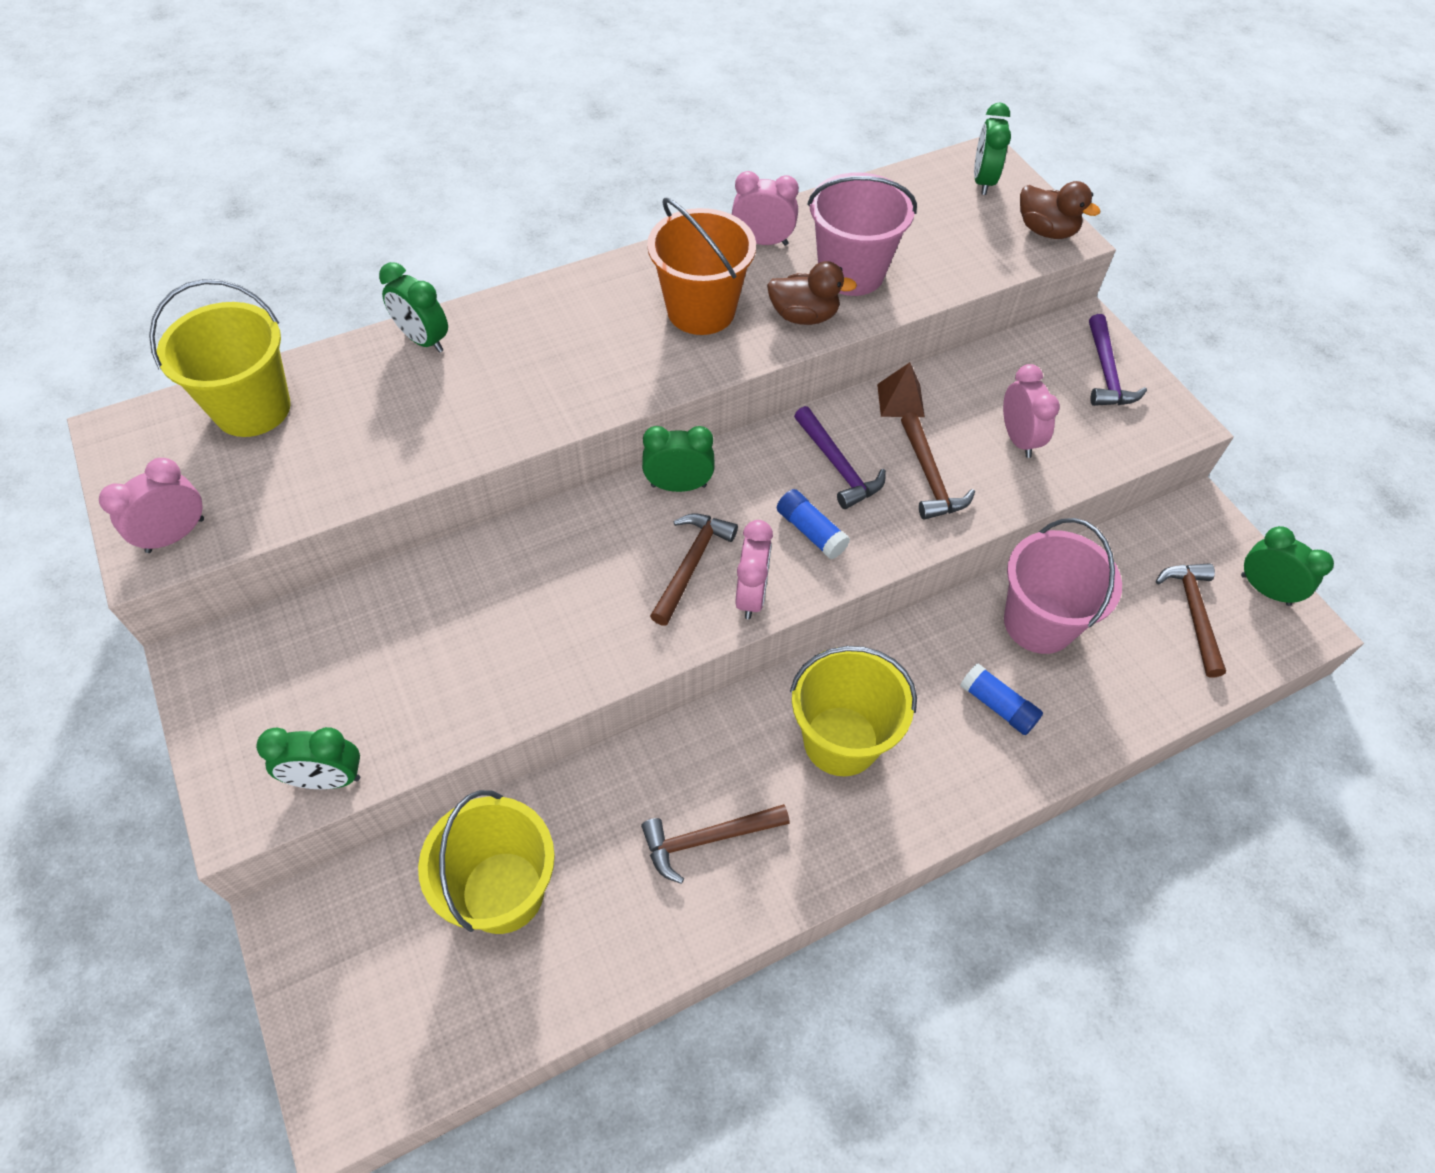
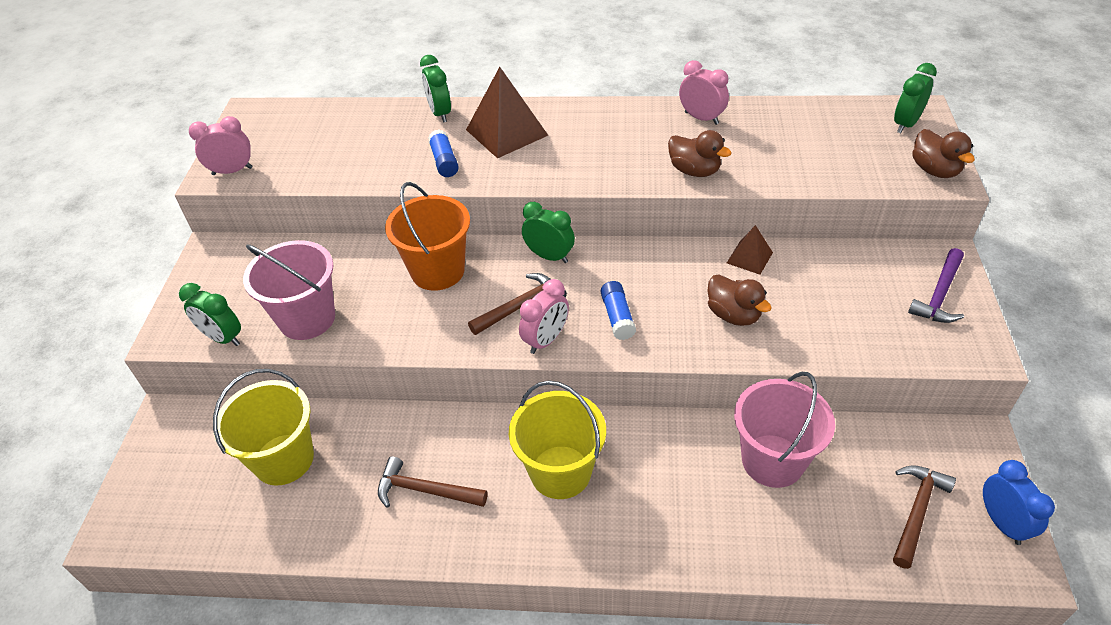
camera: 35 degrees right, 10 degrees down
(252, 408) = (321, 121): yellow bucket -> none
(537, 339) = (506, 132): none -> brown pyramid
(701, 310) = (625, 147): orange bucket -> orange bucket (438, 271)
(838, 466) = (669, 283): purple hammer -> none
(851, 273) = (751, 154): pink bucket -> pink bucket (307, 318)
(929, 477) = (733, 315): brown hammer -> brown duck
(997, 706) = (696, 503): blue glue stick -> blue glue stick (444, 161)
(1018, 439) = (826, 314): pink clock -> none
(1265, 590) = (1001, 523): green clock -> blue clock

